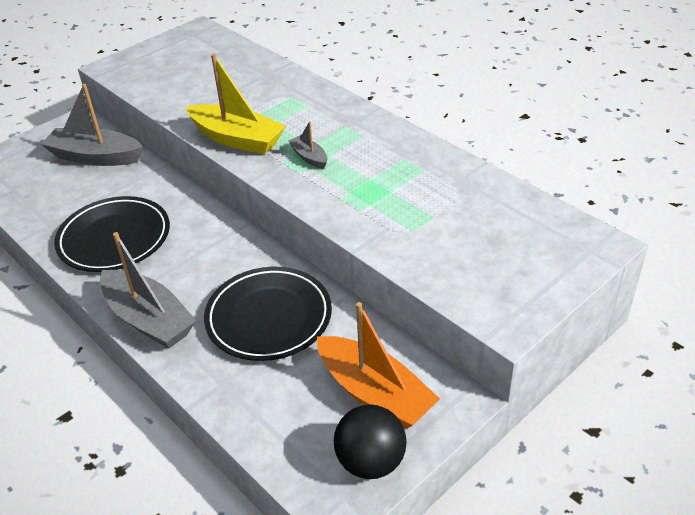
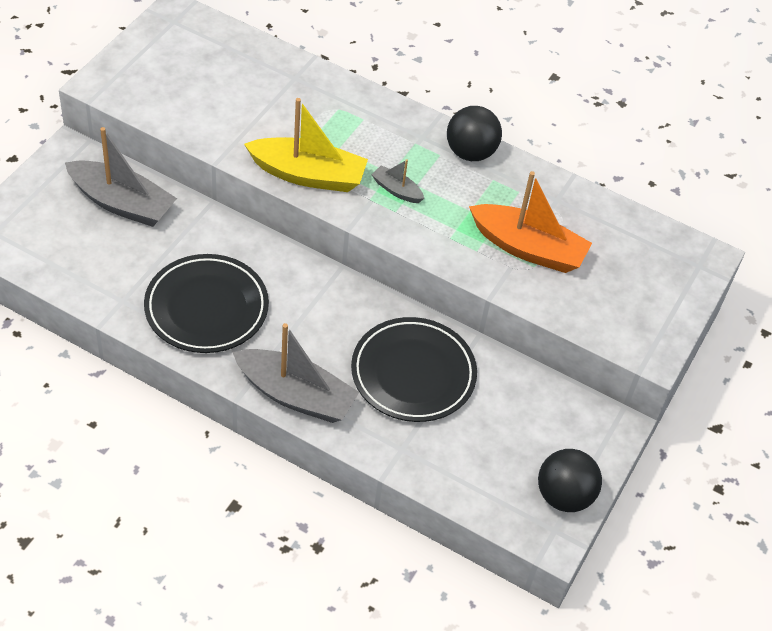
camera: 25 degrees left, 10 degrees up
(95, 157) = (122, 203): grey boat -> grey boat turned 150 degrees counterclockwise
(374, 393) = (542, 432): orange boat -> orange boat (527, 248)
(392, 136) = (470, 152): none -> black ball

